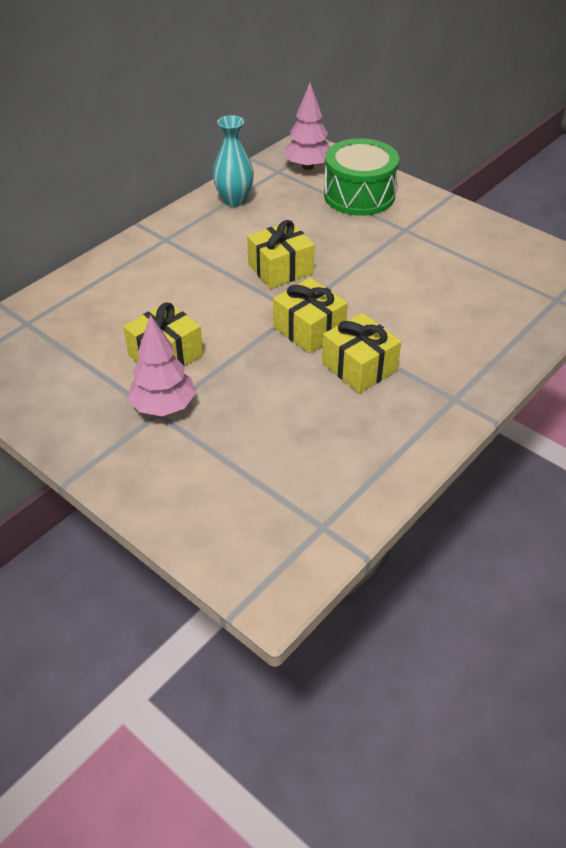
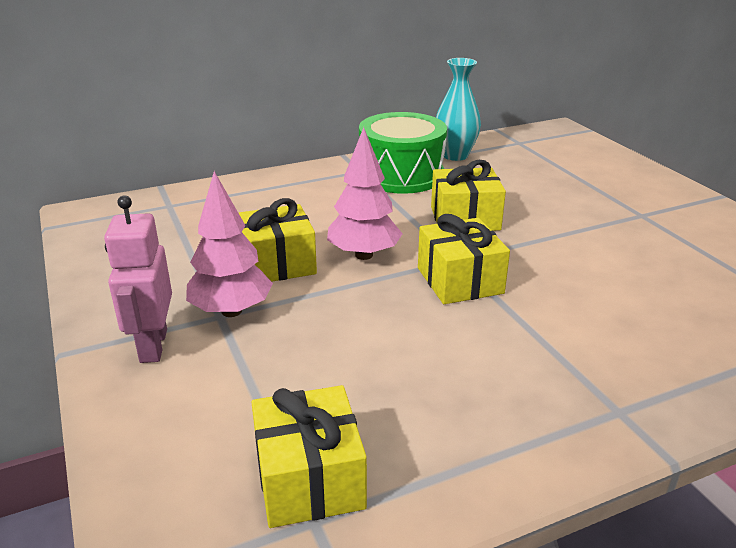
camera: 25 degrees right, 15 degrees down
(129, 453) = (152, 346): none -> pink robot
(308, 166) = (554, 144): pink tree -> pink tree (364, 255)
(359, 195) = (600, 176): green drum -> green drum (401, 175)
(359, 367) = (499, 335): yellow gift -> yellow gift (309, 478)

